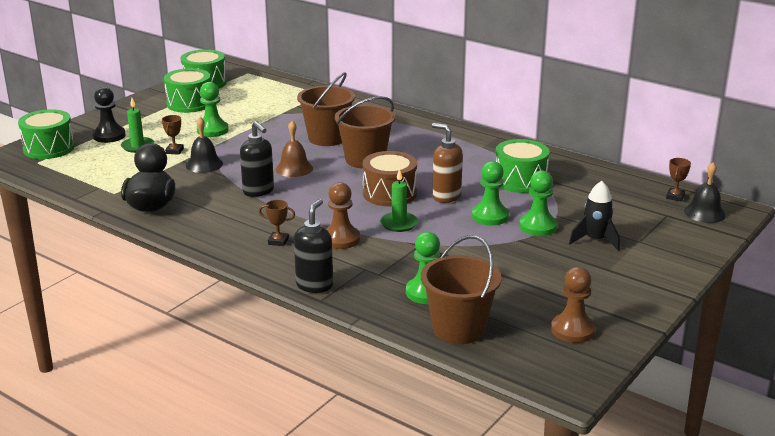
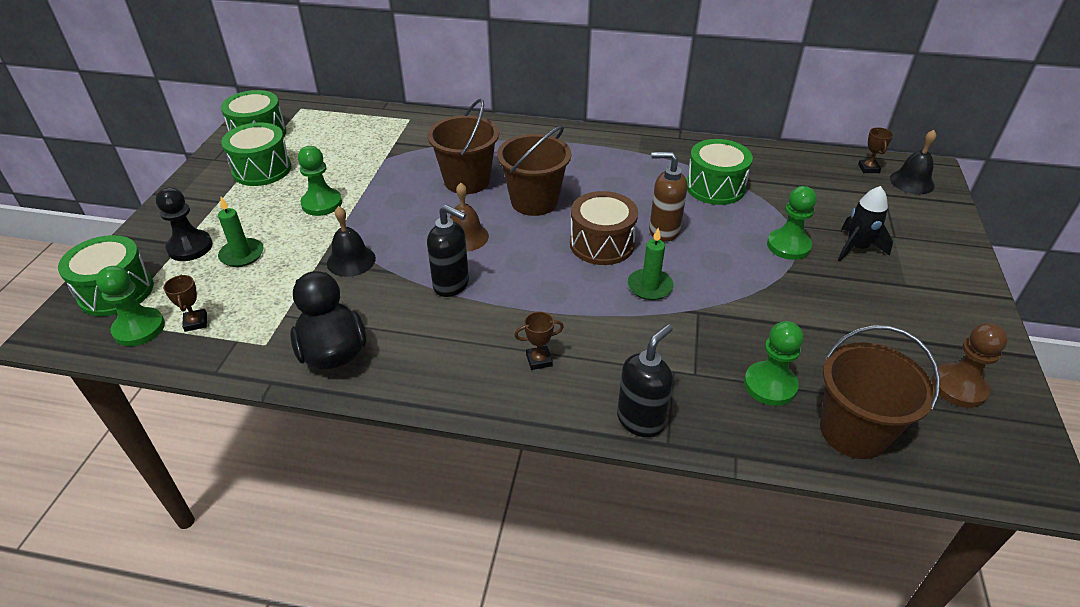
camera: 25 degrees left, 15 degrees up
(174, 151) = (297, 249): brown trophy -> brown trophy (196, 322)
(314, 285) = (640, 420): black soap dispenser -> black soap dispenser turned 45 degrees clockwise
(341, 239) = (607, 332): brown pawn -> none
(490, 216) = (731, 246): green pawn -> green pawn (139, 328)

